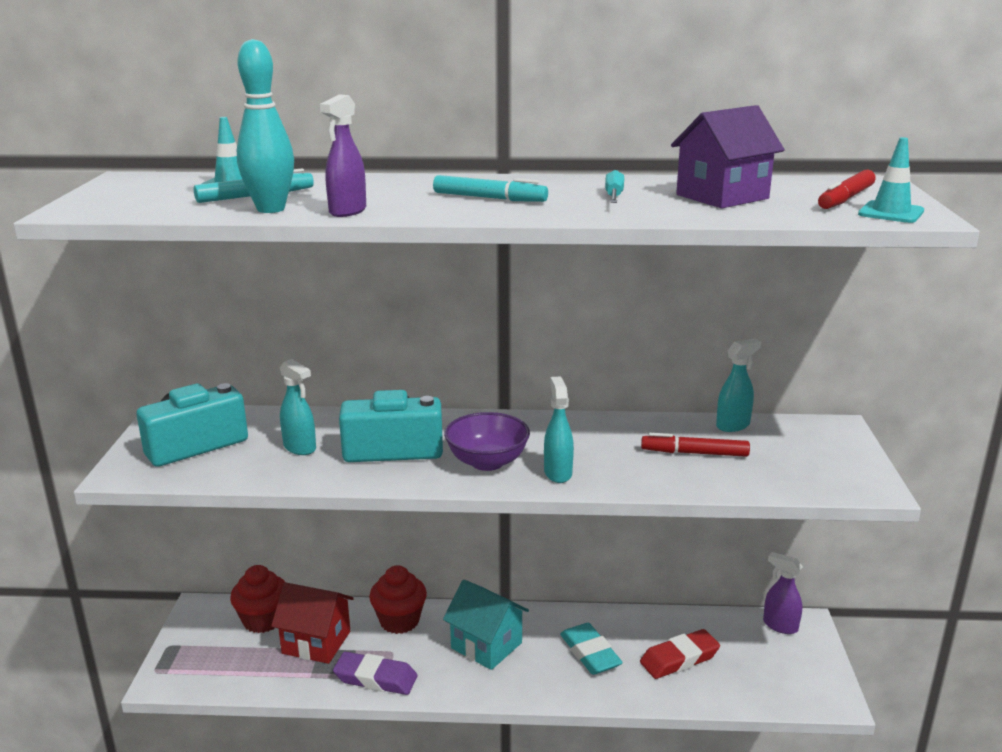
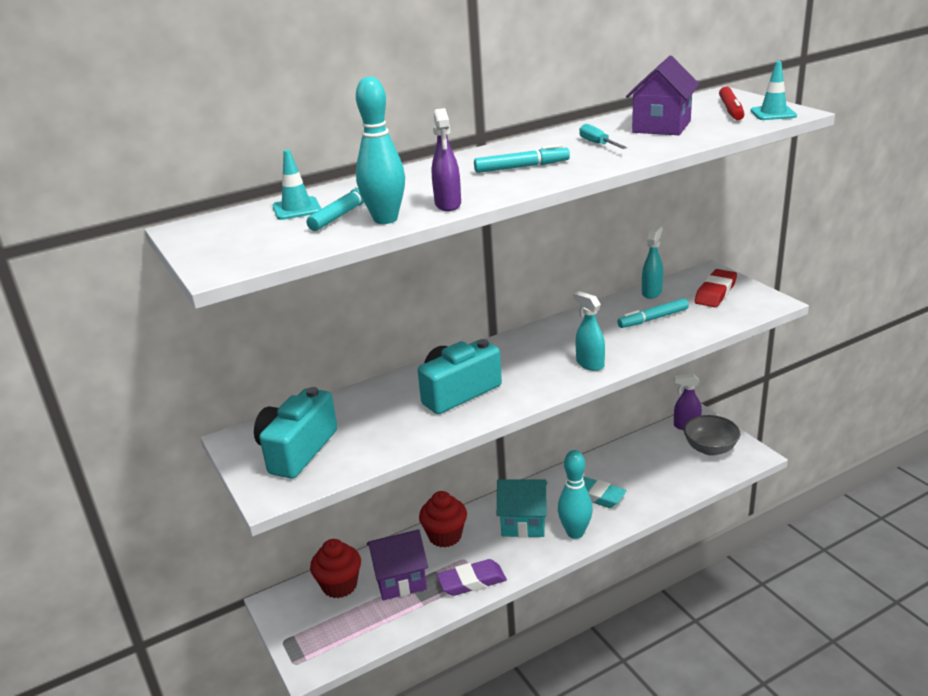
camera: 30 degrees left, 5 degrees up
(300, 448) = (387, 419): turquoise spray bottle -> none
(316, 642) = (400, 580): red house -> purple house
(487, 462) = (535, 375): purple bowl -> none
(527, 682) = (575, 533): none -> turquoise bowling pin
(679, 659) = (650, 473): red eraser -> red eraser (715, 293)
(694, 453) = (653, 319): red marker -> turquoise marker
(782, 665) = (710, 448): none -> grey bowl

